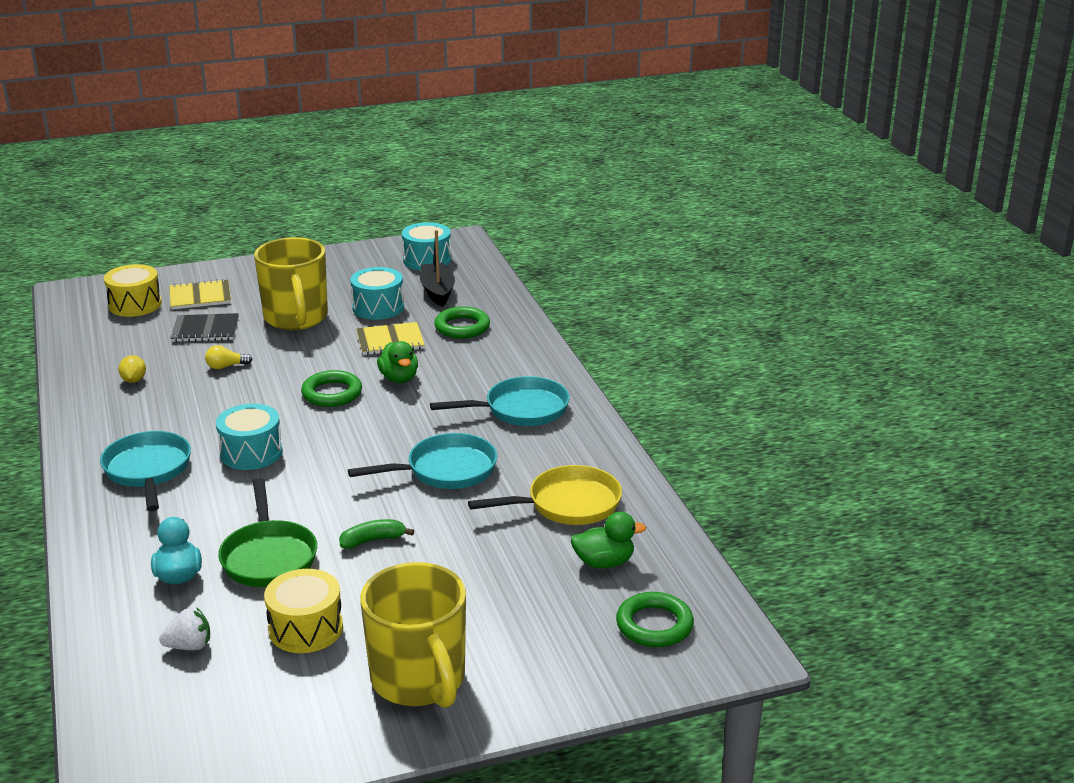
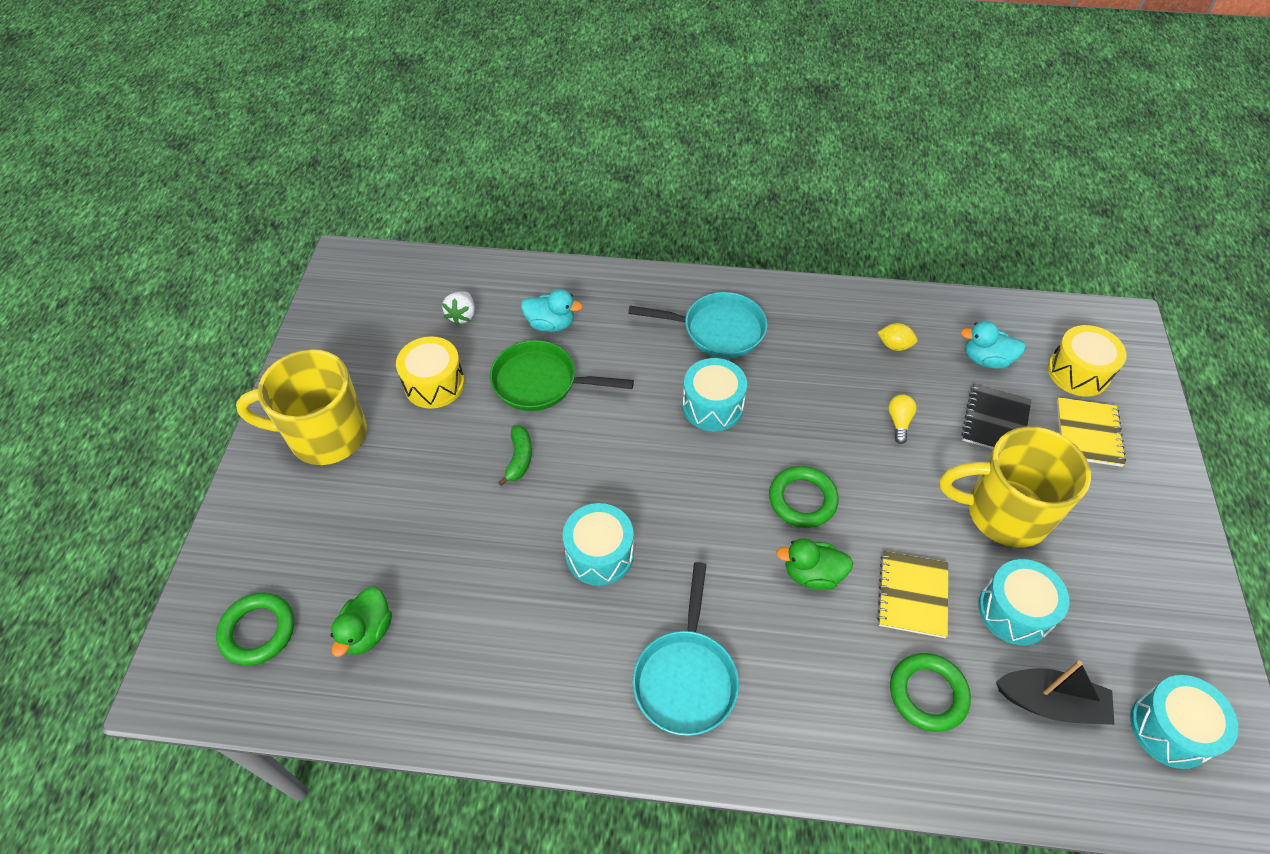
camera: 115 degrees right, 25 degrees up
(135, 340) = (986, 359): none -> turquoise duck
(446, 470) = (599, 554): turquoise pan -> turquoise drum
(568, 504) = (477, 643): yellow pan -> none

